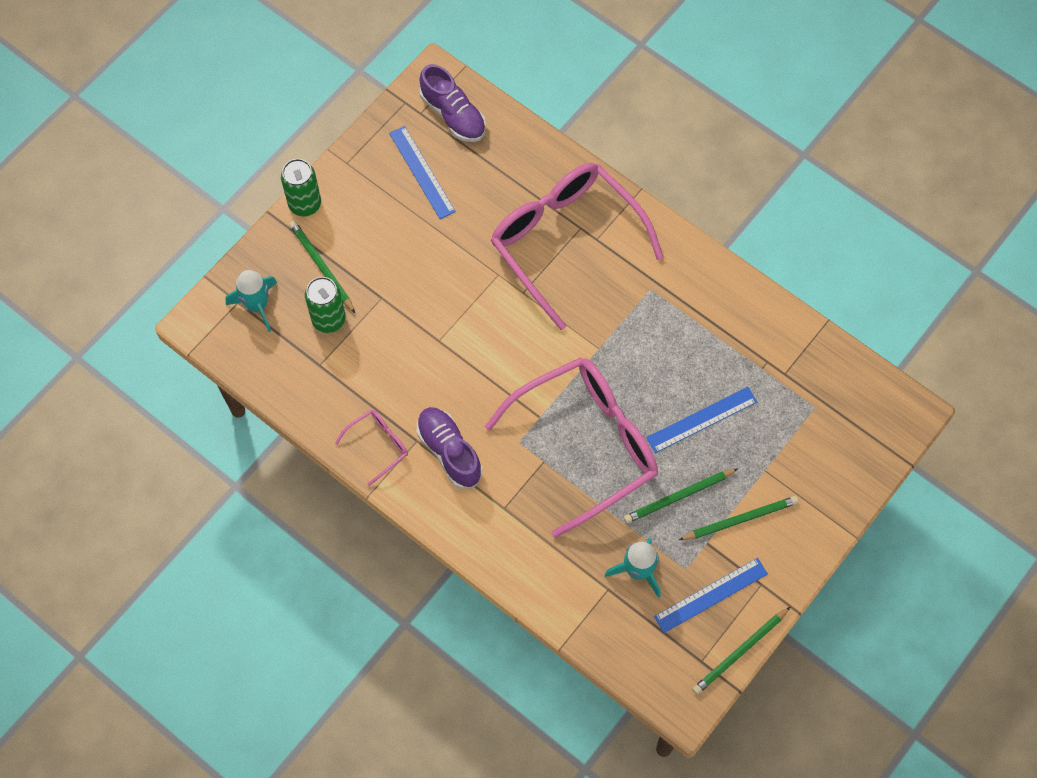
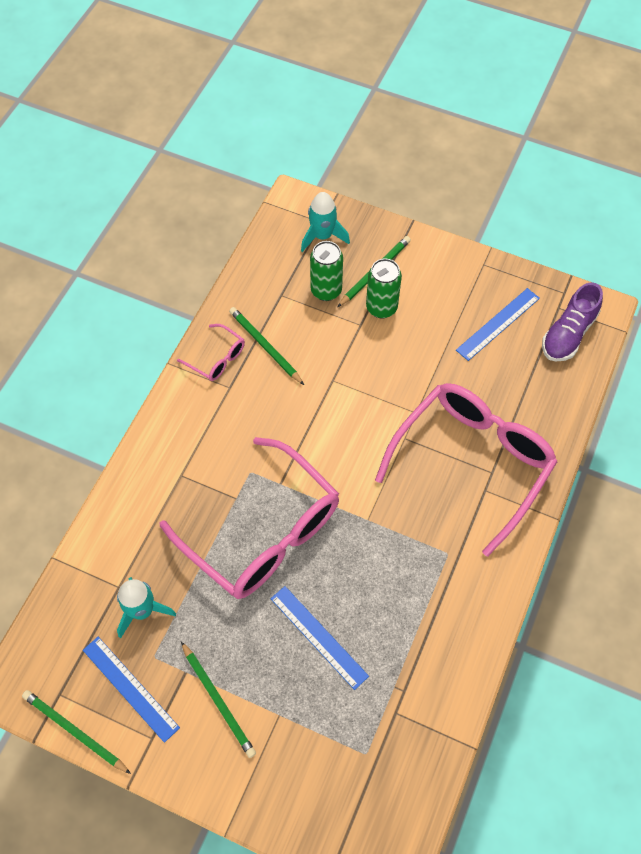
camera: 75 degrees right, 5 degrees down
(305, 204) = (430, 244): green can -> green can (381, 308)
(449, 451) = (225, 416): purple shoe -> none
(678, 497) = (228, 632): green pencil -> green pencil (265, 346)

